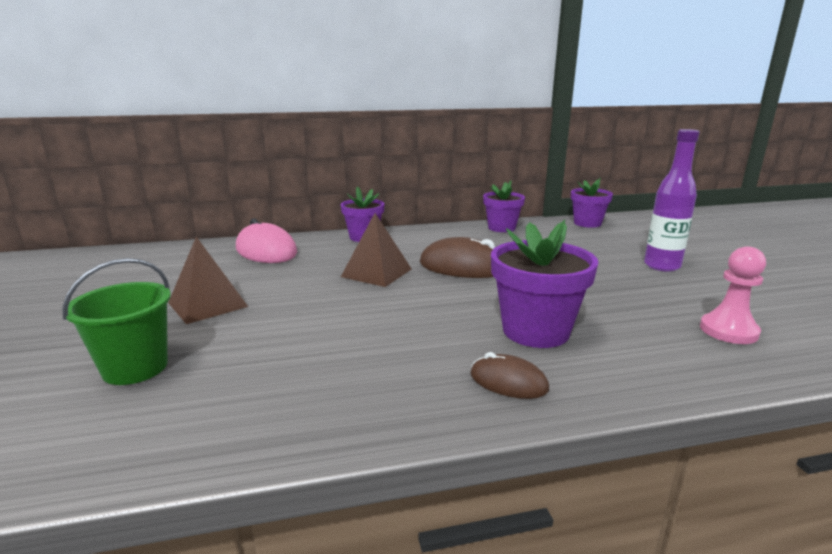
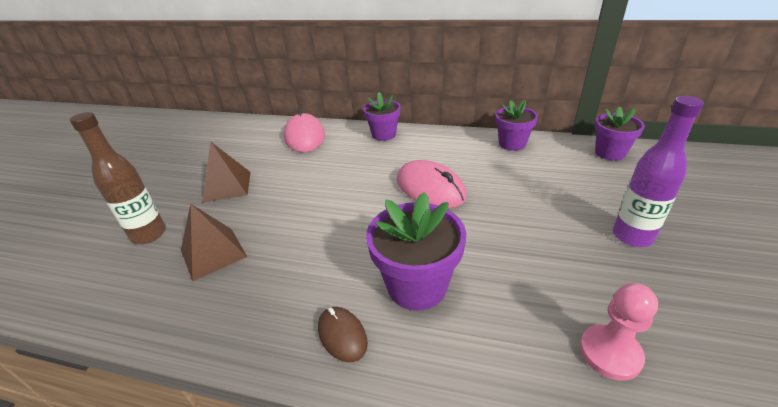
camera: 30 degrees right, 15 degrees up
(135, 368) = (149, 234): green bucket -> brown bottle
(376, 272) = (357, 179): brown pyramid -> brown pyramid (213, 253)
(463, 266) = (430, 188): brown mouse -> pink mouse

